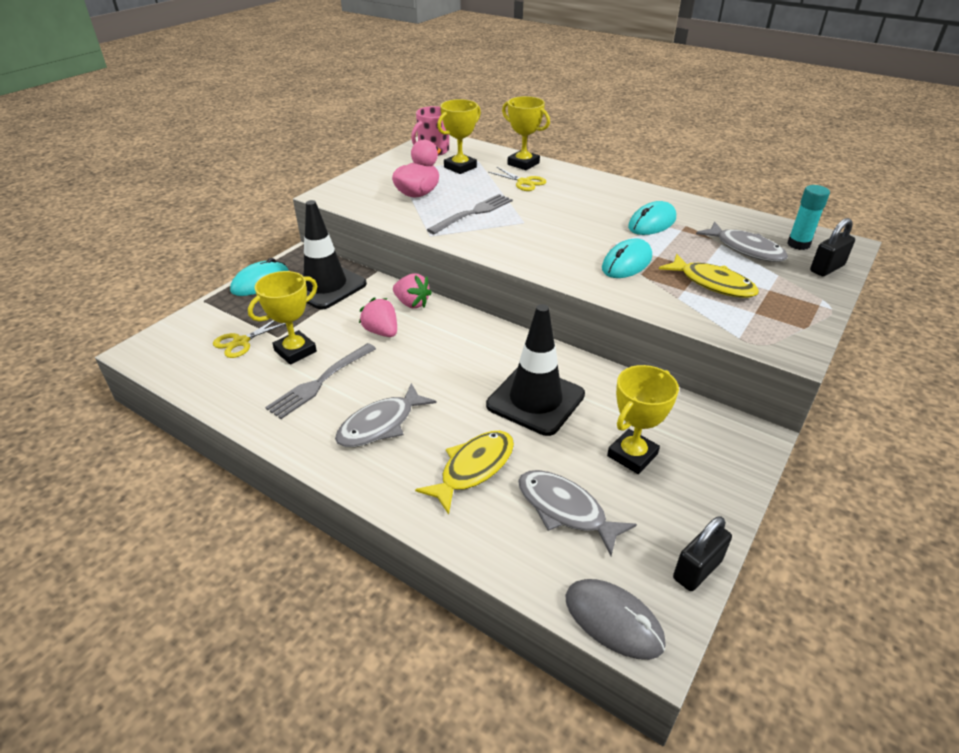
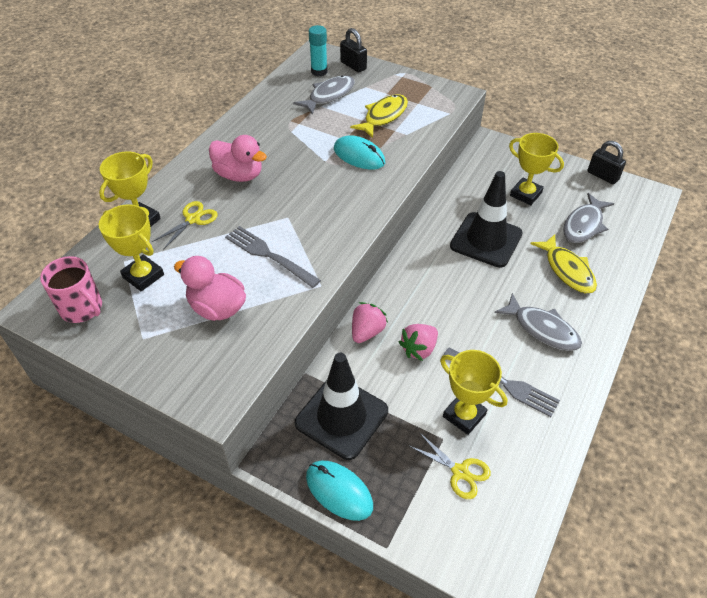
camera: 95 degrees left, 10 degrees up
(473, 469) = (567, 270): yellow fish -> yellow fish turned 150 degrees counterclockwise
(586, 200) = (239, 175): none -> pink duck
(613, 620) = (649, 208): grey mouse -> none
(652, 223) = (286, 138): turquoise mouse -> none

